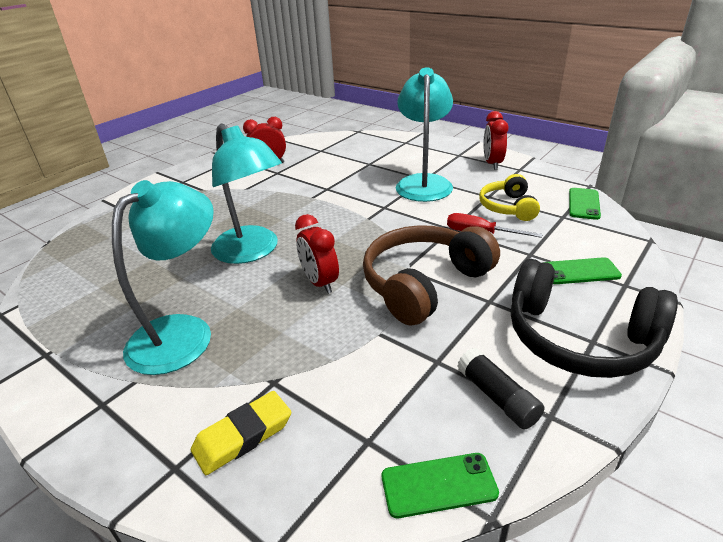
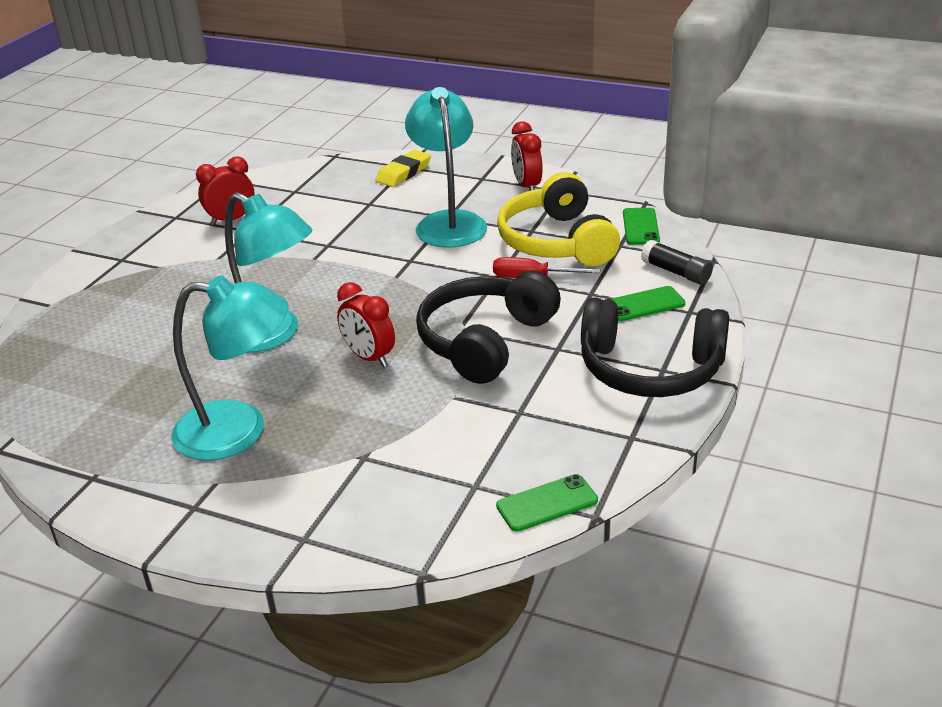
camera: 15 degrees left, 0 degrees up
(183, 332) = (239, 431): turquoise lamp -> turquoise lamp turned 75 degrees clockwise
(243, 436) = (356, 504): yellow eraser -> yellow eraser (404, 173)
(424, 283) = (485, 341): brown headphones -> black headphones
(497, 397) = (582, 431): black glue stick -> black glue stick (676, 272)
(507, 207) = (556, 242): yellow headphones -> yellow headphones, size x1.69

